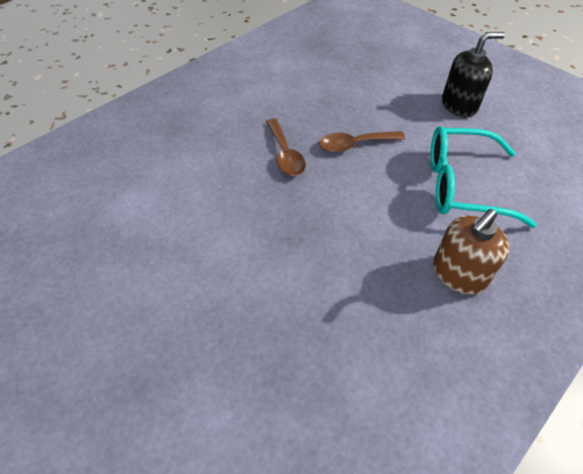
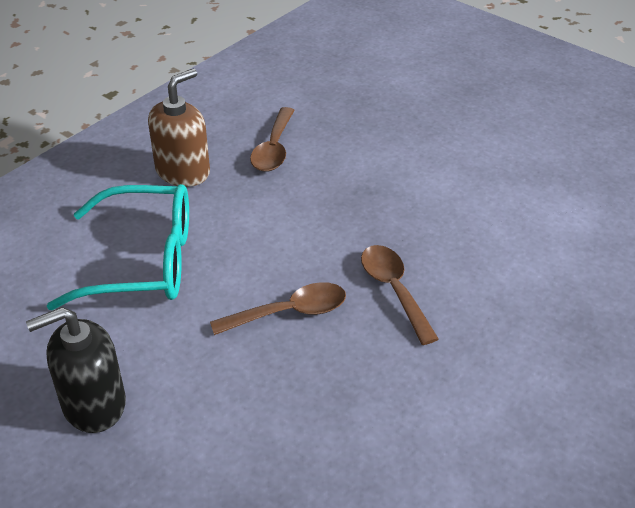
camera: 175 degrees right, 10 degrees down
(374, 298) = (274, 149): none -> brown spoon

